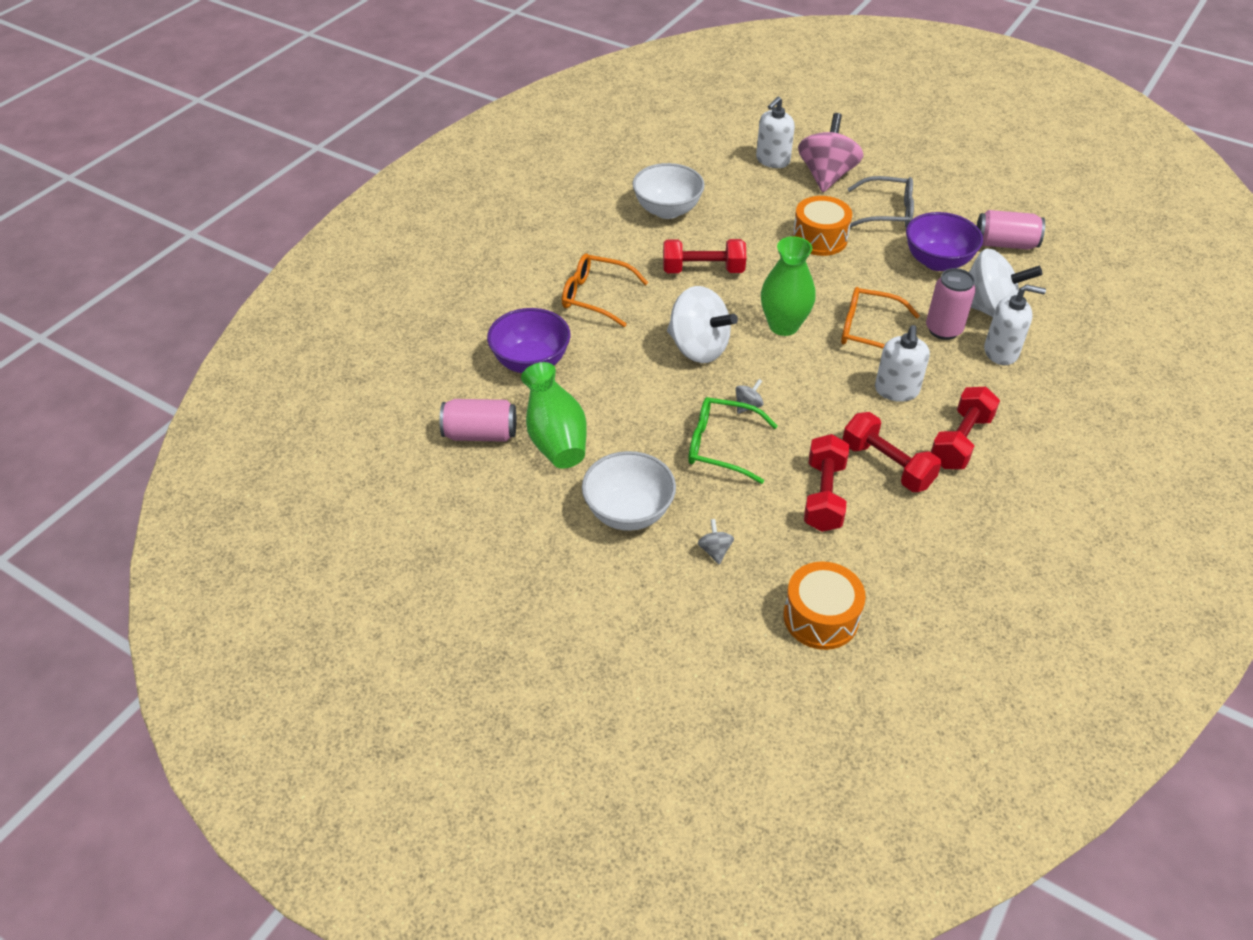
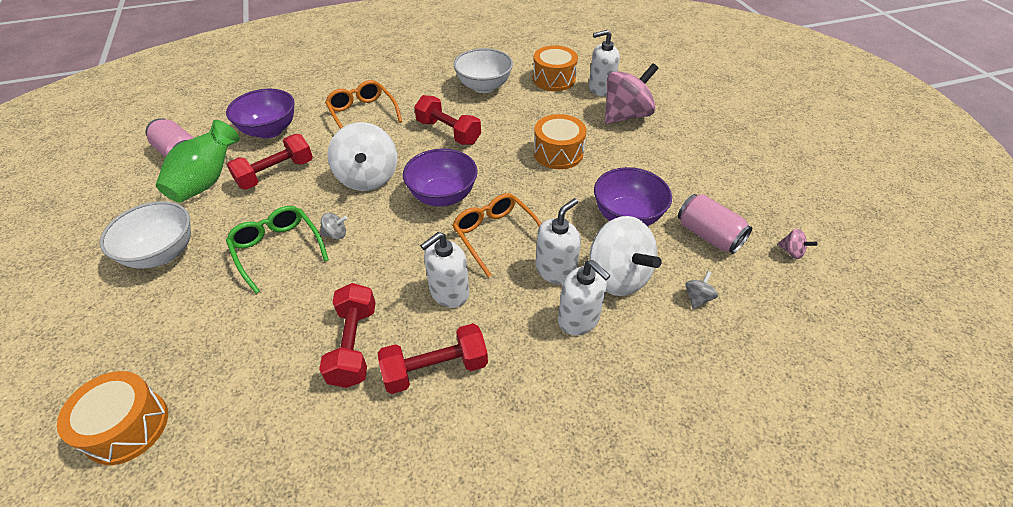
camera: 40 degrees right, 0 degrees up
(715, 550) = (158, 318): grey spinning top -> grey spinning top (697, 298)
(719, 171) = (554, 79): none -> orange drum
(783, 326) = (443, 196): green vase -> purple bowl
(824, 496) = (278, 334): red dumbbell -> red dumbbell (276, 173)
(887, 212) = (637, 161): grey glasses -> none
(943, 329) = (555, 270): pink can -> white soap dispenser
(1066, 226) = (791, 252): none -> pink spinning top

